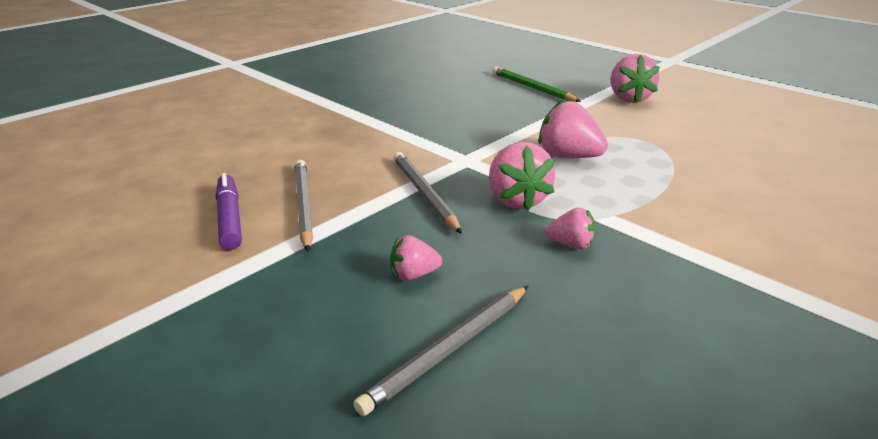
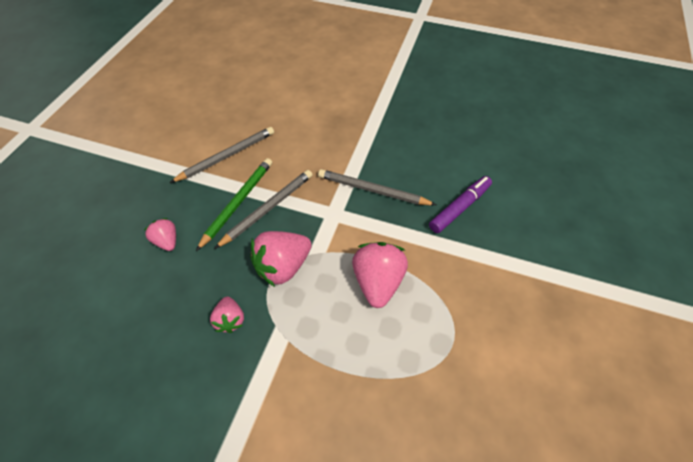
camera: 65 degrees right, 25 degrees up
(230, 219) = (199, 133): purple marker -> purple marker (459, 208)
(449, 349) = (100, 284): grey pencil -> grey pencil (373, 190)
(532, 88) = (523, 211): green pencil -> green pencil (238, 203)
(628, 98) = (562, 304): pink strawberry -> none

